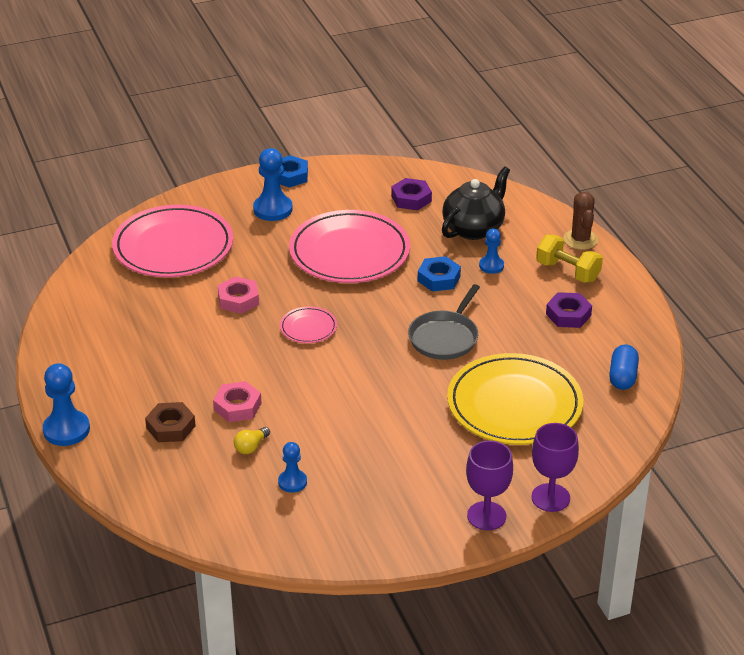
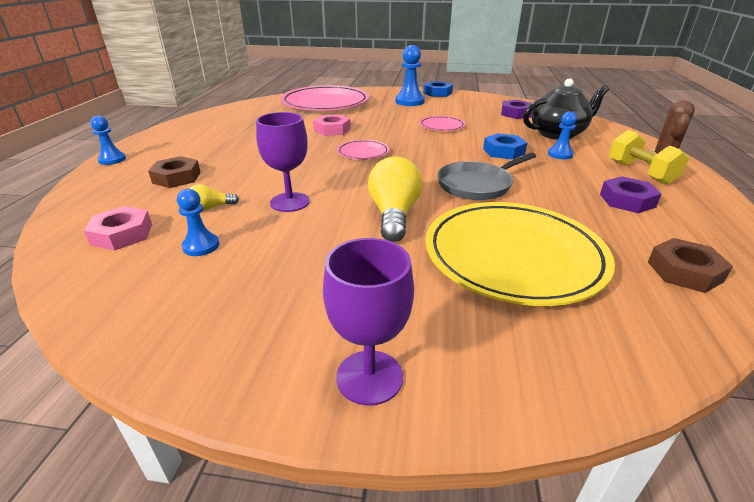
camera: 30 degrees right, 5 degrees down
(66, 430) = (112, 160): blue pawn -> blue pawn, size x0.60
(237, 406) = (243, 180): pink nut -> pink nut (122, 234)
(349, 252) = (442, 126): pink plate -> pink plate, size x0.45
(405, 398) = (394, 215): none -> yellow light bulb
(550, 498) = (492, 392): purple goblet -> purple goblet (290, 202)
(622, 377) = (684, 271): blue capsule -> brown nut

